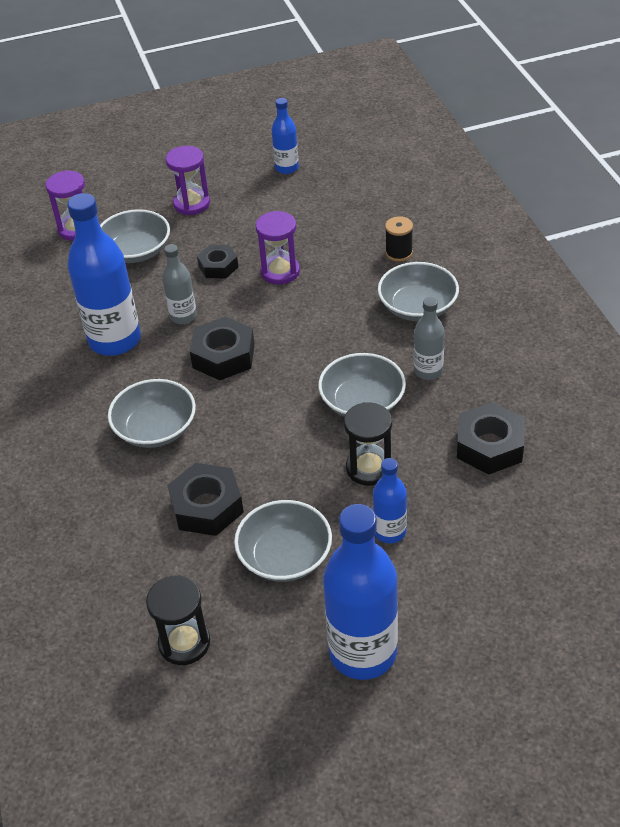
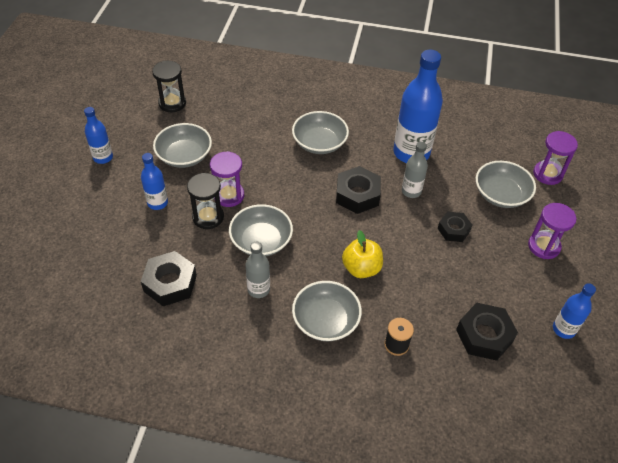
camera: 115 degrees right, 5 degrees up
(207, 506) = (244, 141): black nut -> black nut (484, 336)
(280, 272) = (424, 261): purple hourglass -> purple hourglass (229, 195)
(330, 309) = (361, 268): none -> yellow apple
(363, 652) = (103, 157): blue bottle -> blue bottle, size x0.52

